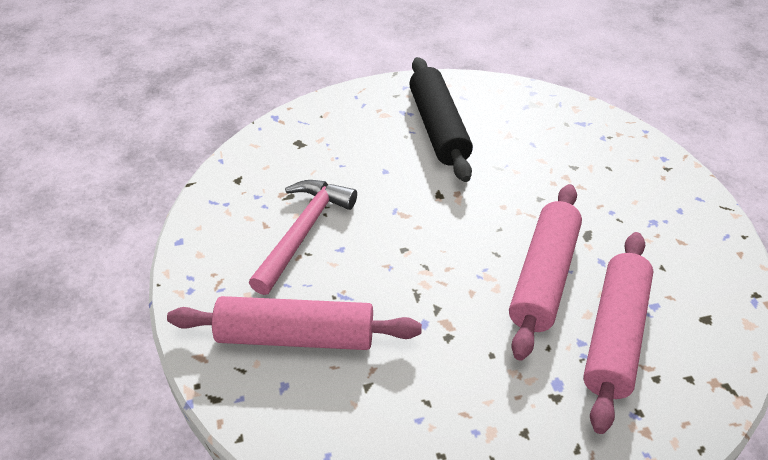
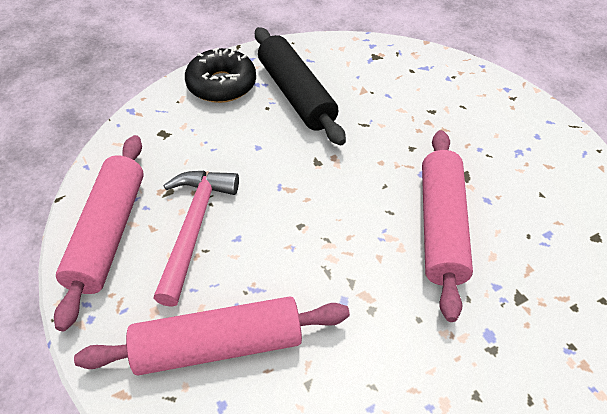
camera: 15 degrees left, 5 degrees up
(368, 107) = (221, 84): none -> black donut
(614, 335) = (523, 272): pink rolling pin -> pink rolling pin (108, 234)

